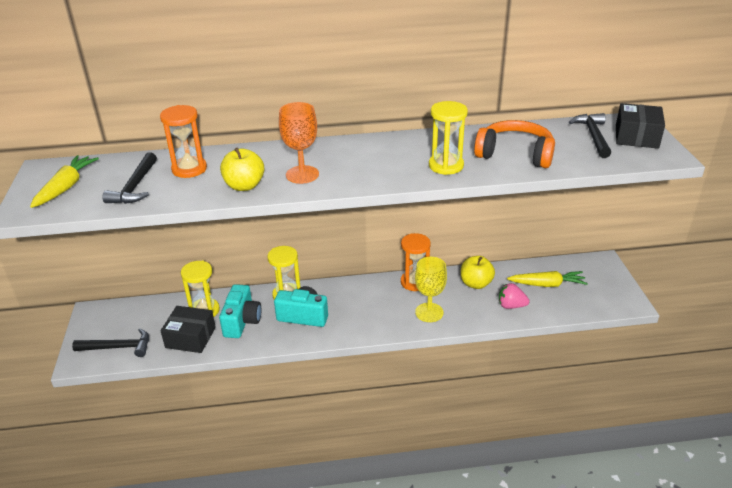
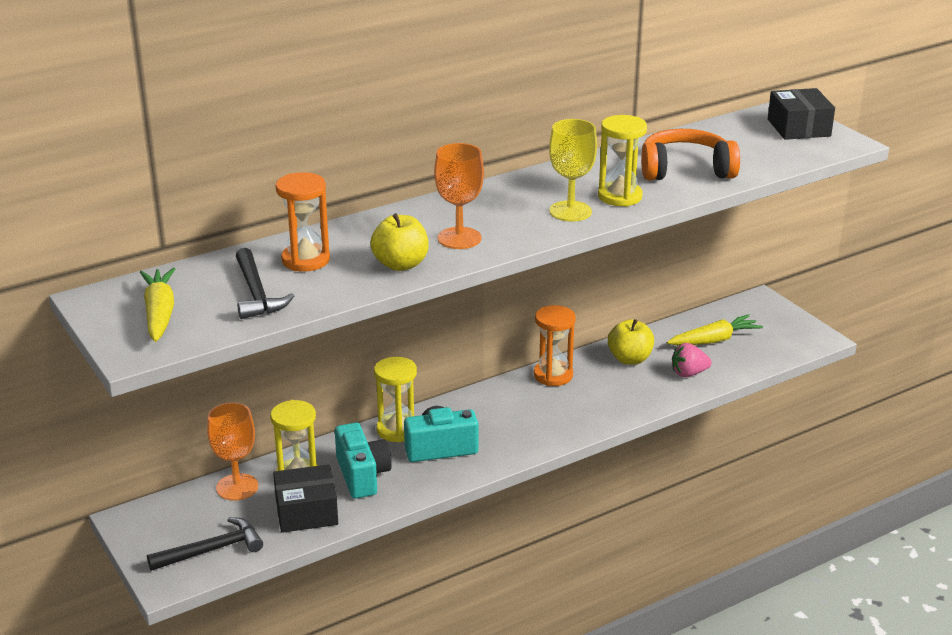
camera: 25 degrees left, 5 degrees down
(165, 308) = (237, 487): none -> orange goblet
(429, 312) = (597, 404): yellow goblet -> yellow goblet (570, 211)
(593, 136) = (752, 135): black hammer -> none

